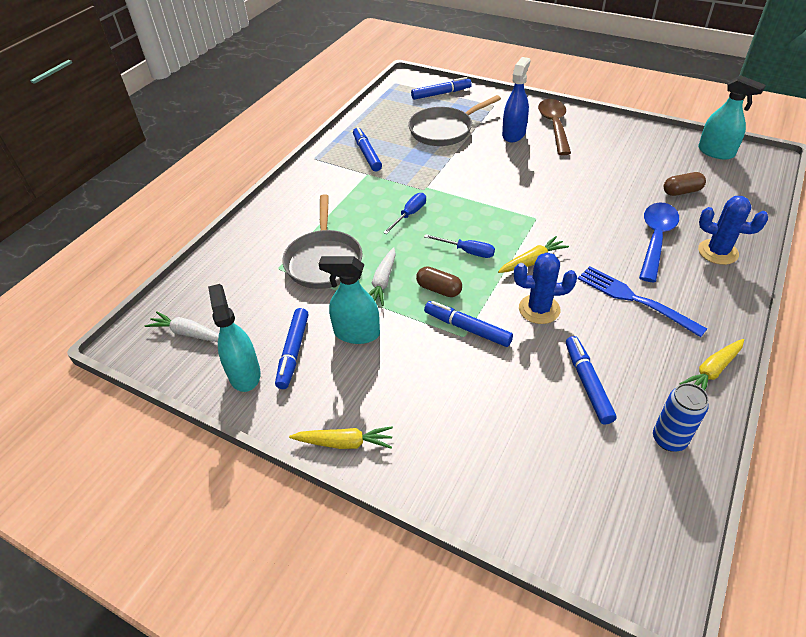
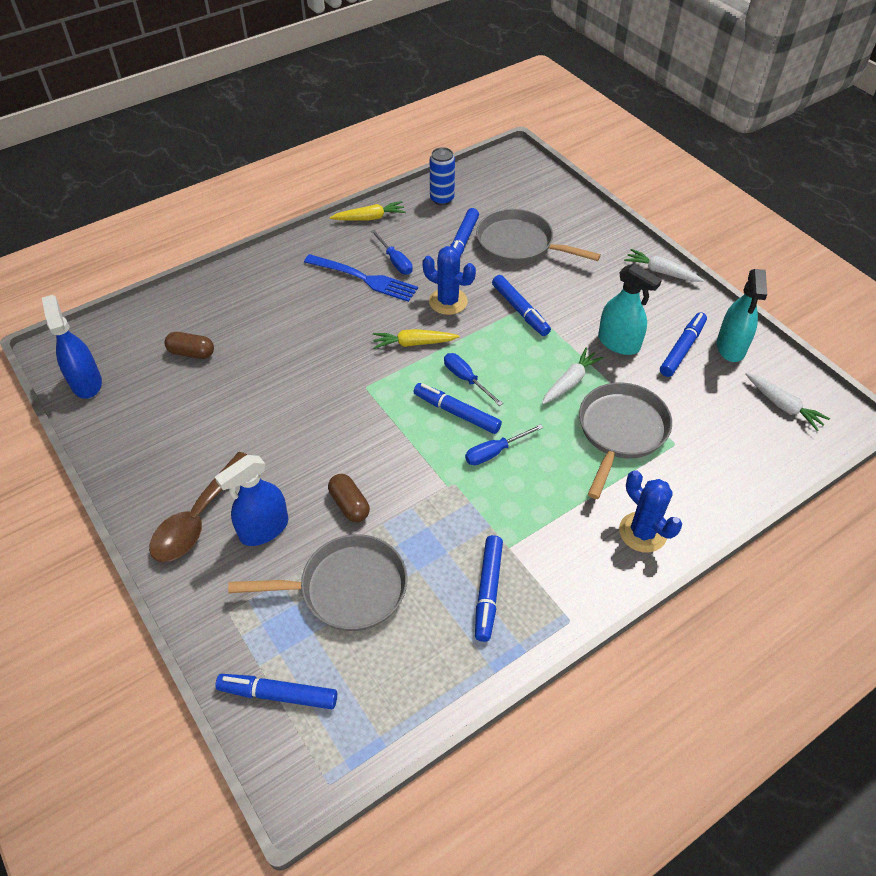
camera: 155 degrees left, 5 degrees up
(345, 443) = (661, 272): yellow carrot -> white carrot
(439, 289) = (521, 352): brown capsule -> brown capsule (349, 505)
(455, 227) = (456, 413): none -> blue marker
(525, 409) = (519, 244): none -> grey pan
(628, 329) = (395, 261): none -> blue screwdriver
(634, 299) = (364, 278): blue fork -> blue fork turned 45 degrees counterclockwise
(655, 239) = (282, 318): blue spoon -> none
(716, 152) = (86, 383): turquoise spray bottle -> blue spray bottle
(718, 252) = (248, 285): blue cactus -> blue cactus (642, 532)

